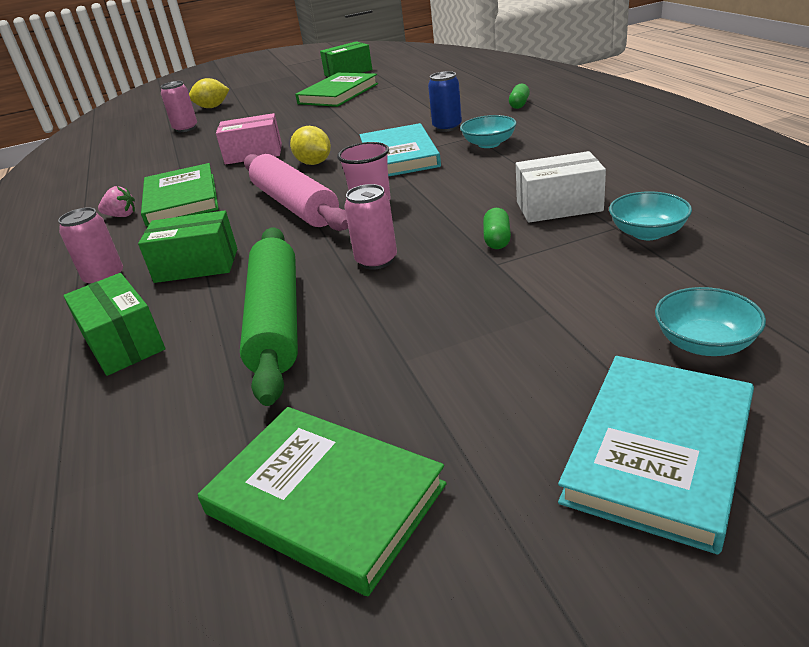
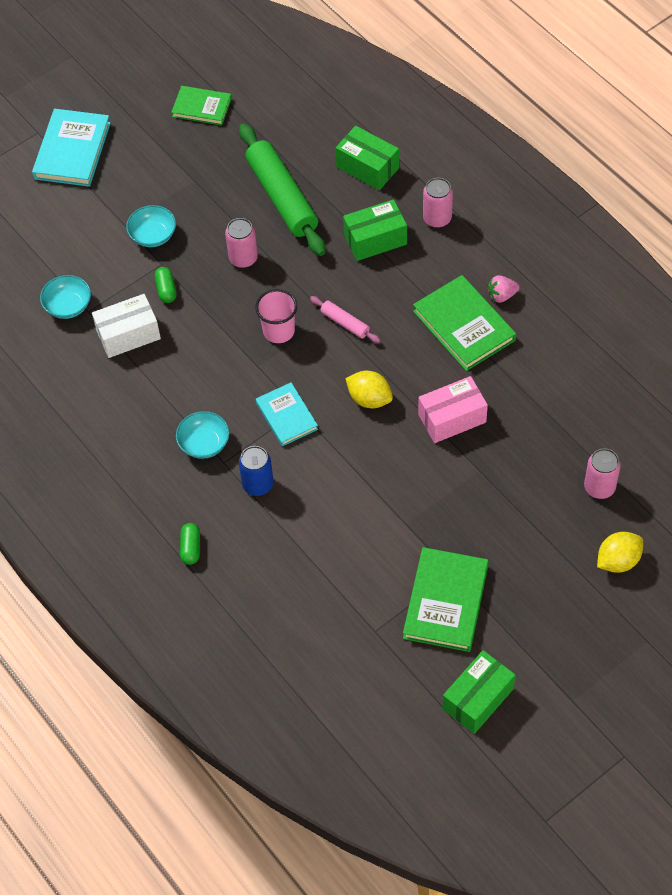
camera: 160 degrees right, 25 degrees up
(295, 205) = (345, 323): pink rolling pin -> pink rolling pin, size x0.46
(324, 499) = (202, 107): green book -> green book, size x0.64
(399, 156) = (286, 416): turquoise book -> turquoise book, size x0.64
(704, 343) = (47, 212): turquoise bowl -> turquoise bowl (153, 235)

